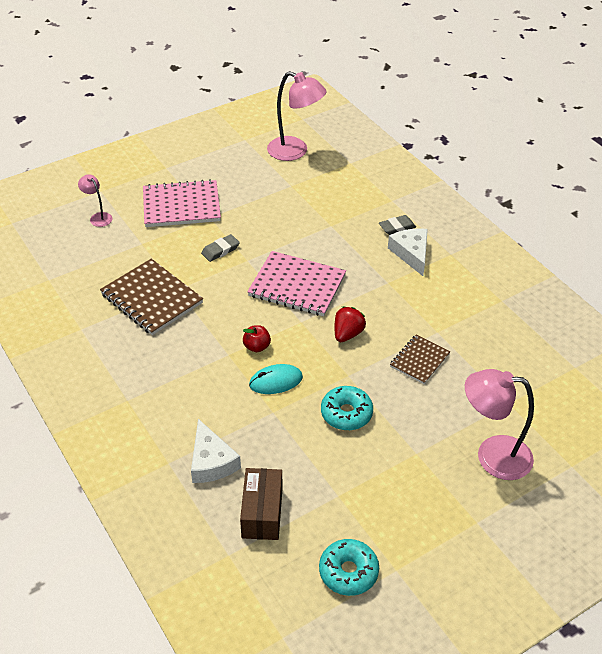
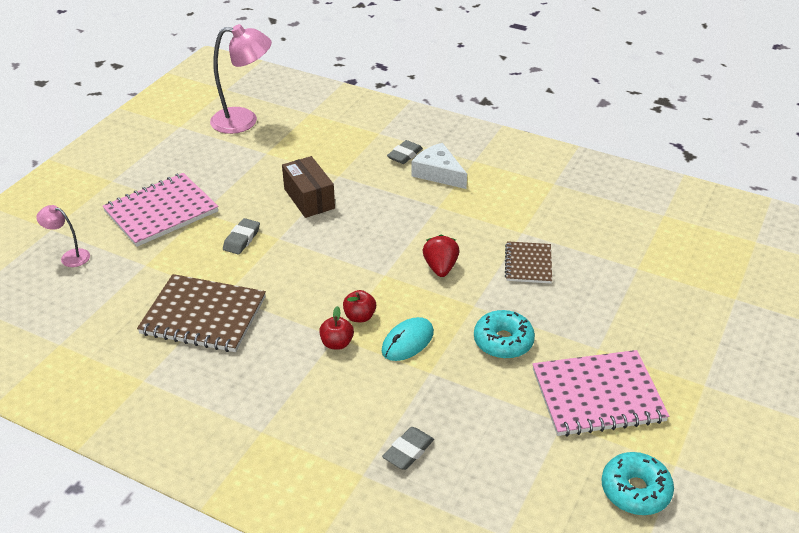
camera: 30 degrees left, 5 degrees down
(211, 461) = (408, 451): white cheese -> grey eraser
(225, 360) = (337, 343): none -> red apple
(262, 513) = (504, 476): brown box -> brown box (309, 198)
(297, 285) = (352, 243): pink notebook -> pink notebook (597, 395)
(492, 456) = (665, 320): pink lamp -> none

